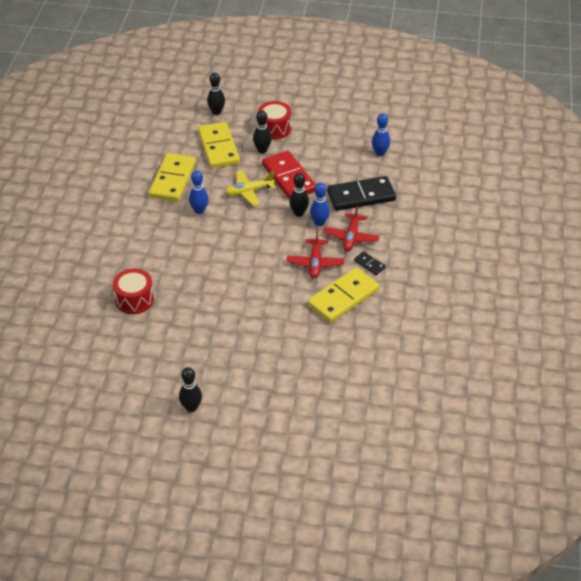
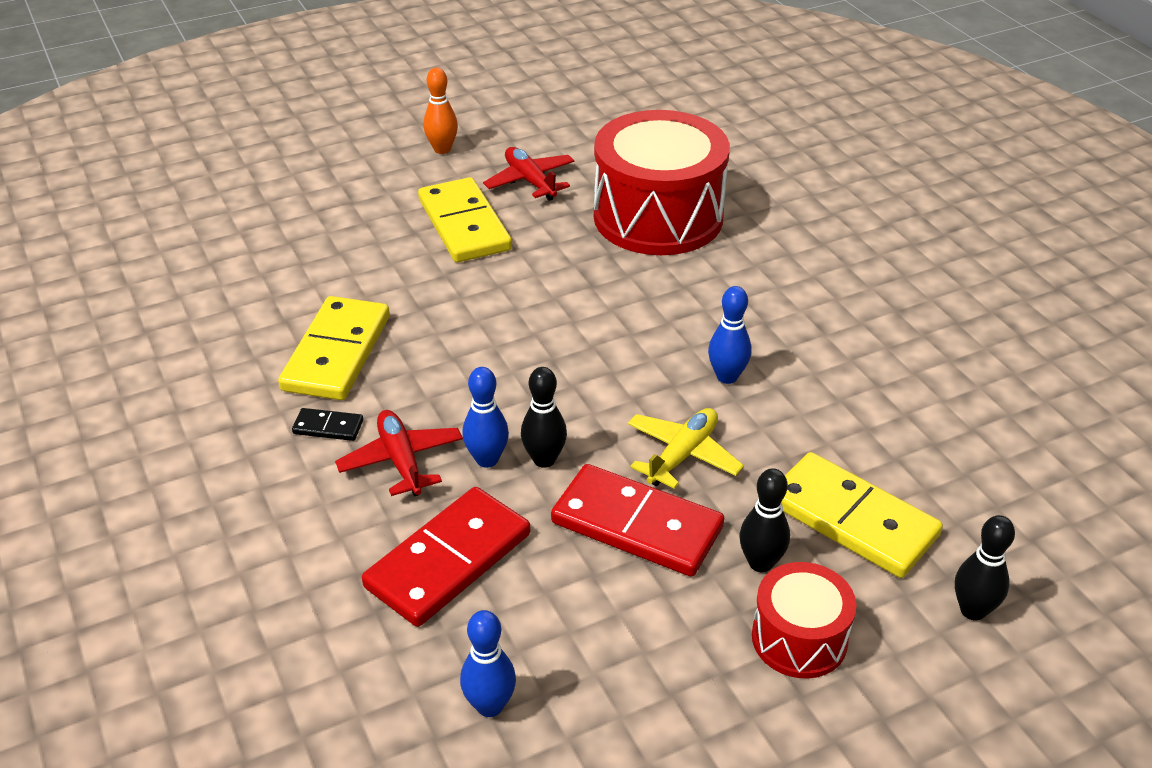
camera: 145 degrees right, 5 degrees down
(134, 299) = (658, 217): red drum -> red drum, size x1.94
(172, 180) = (845, 407): yellow domino -> yellow domino (464, 225)
(191, 407) = (442, 149): black bowling pin -> orange bowling pin
(315, 263) = (431, 384): red plane -> red plane (530, 181)
(361, 196) = (448, 560): black domino -> red domino

